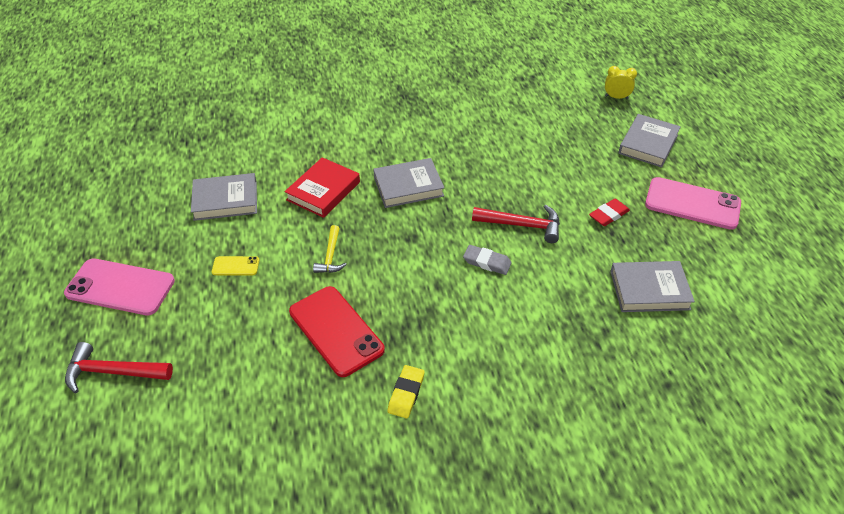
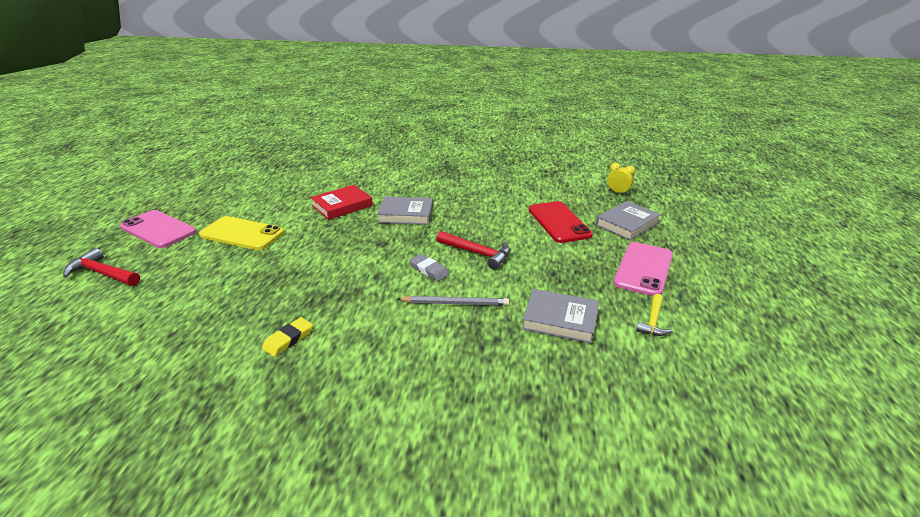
camera: 20 degrees right, 15 degrees down
(225, 200) = (271, 199): grey book -> none
(235, 266) = (242, 234): yellow phone -> yellow phone, size x2.15
(330, 256) = (312, 242): yellow hammer -> yellow hammer (653, 321)
(336, 331) = (274, 286): red phone -> red phone (559, 222)
(541, 298) = (455, 303): none -> grey pencil
(608, 215) = (558, 261): red eraser -> none
(692, 204) = (643, 269): pink phone -> pink phone turned 75 degrees clockwise

